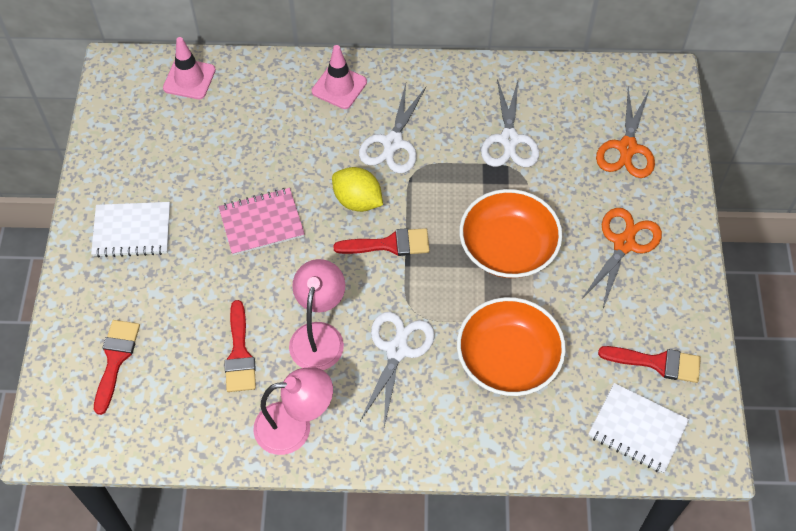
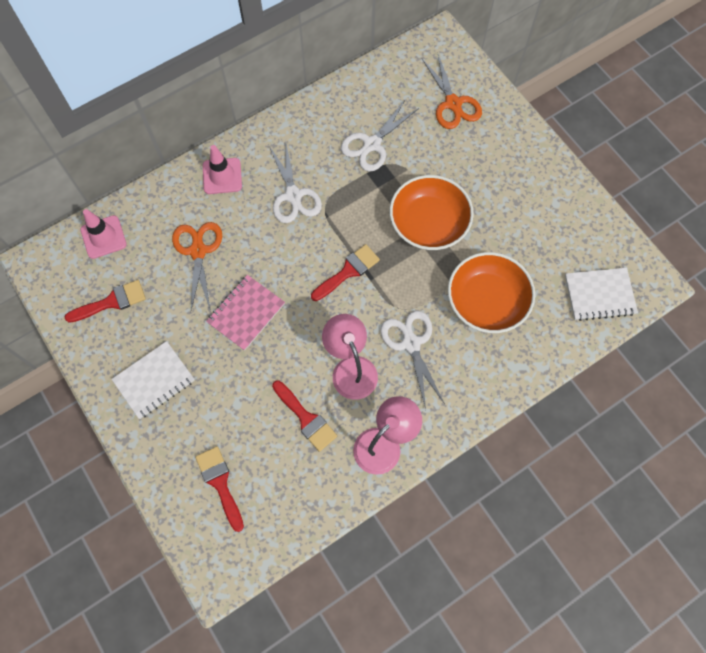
camera: 35 degrees left, 10 degrees up
(357, 201) = (301, 253): yellow lemon -> none
(509, 140) = (372, 144): white scissors -> white scissors turned 75 degrees clockwise
(624, 243) = (500, 173): orange scissors -> orange scissors (198, 251)
(657, 363) = (579, 242): red brush -> red brush (111, 302)

